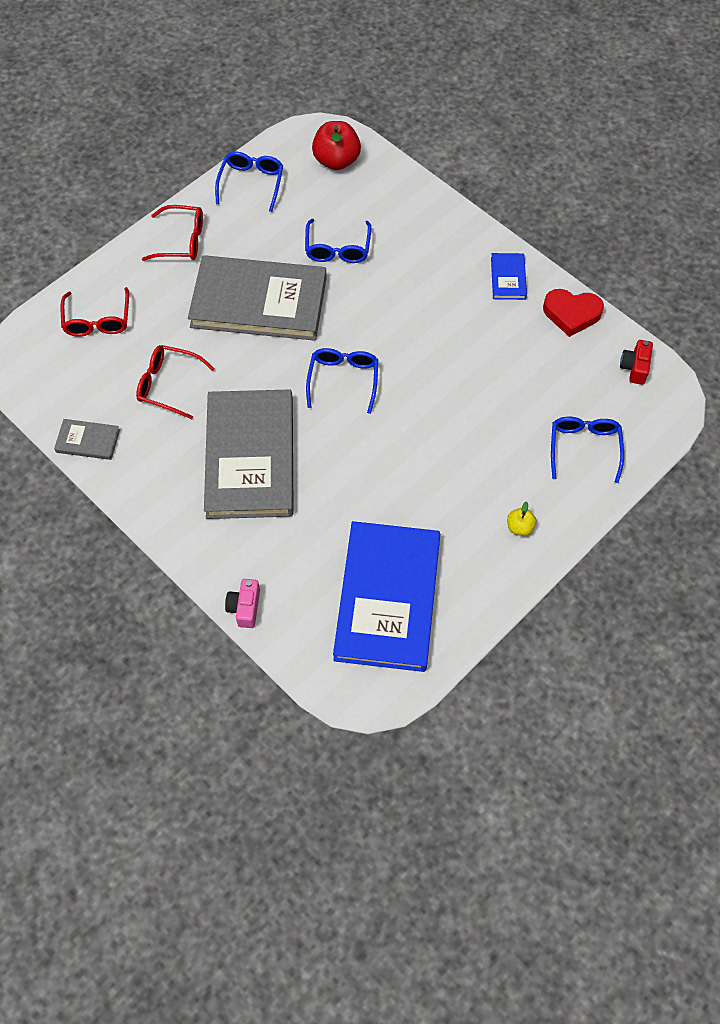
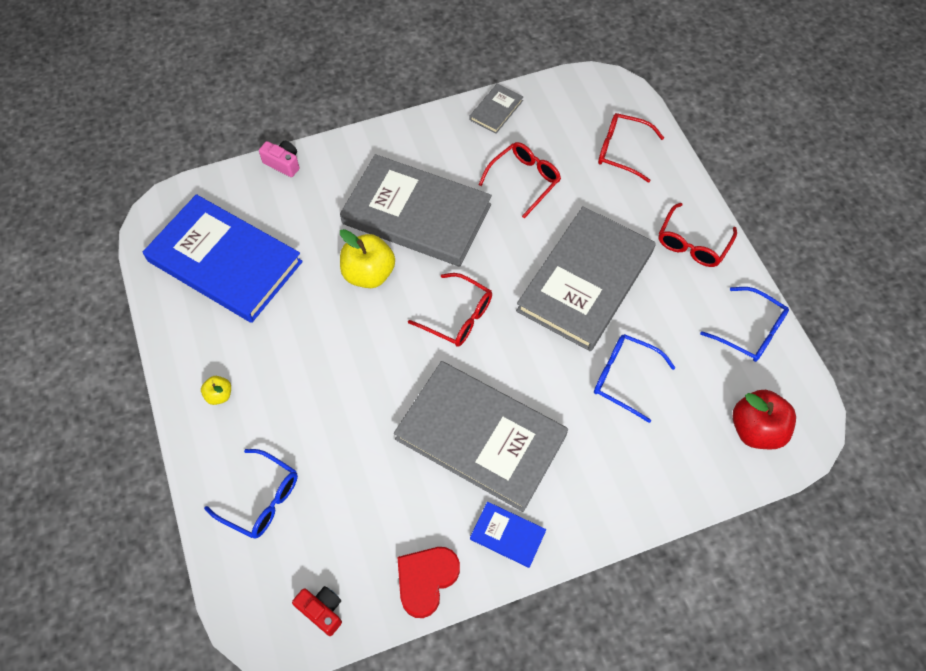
camera: 115 degrees right, 0 degrees up
(336, 467) = (369, 273): none -> yellow apple
(343, 380) = (458, 316): blue glasses -> red glasses
(443, 322) = (480, 437): none -> grey book

